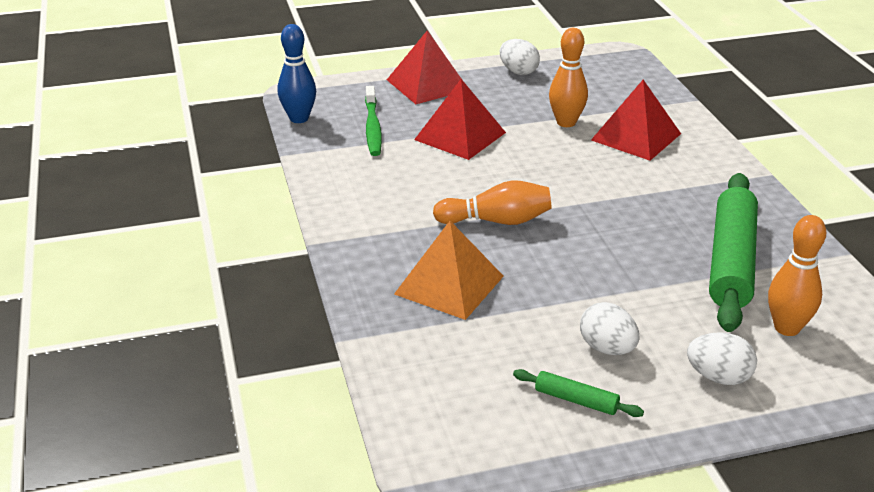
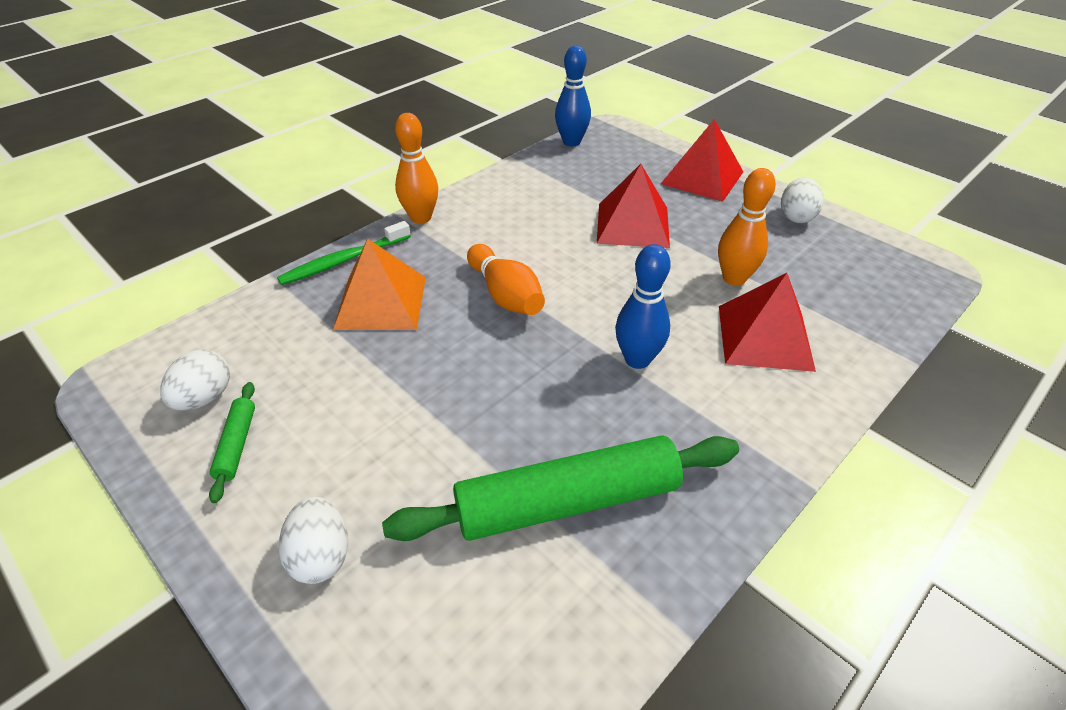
camera: 60 degrees right, 10 degrees up
(372, 128) = (595, 178): green toothbrush -> green toothbrush (344, 260)
(607, 348) = (333, 441): white egg -> white egg (204, 398)
(620, 190) = (637, 359): none -> blue bowling pin
(787, 328) = (457, 602): orange bowling pin -> orange bowling pin (421, 218)

